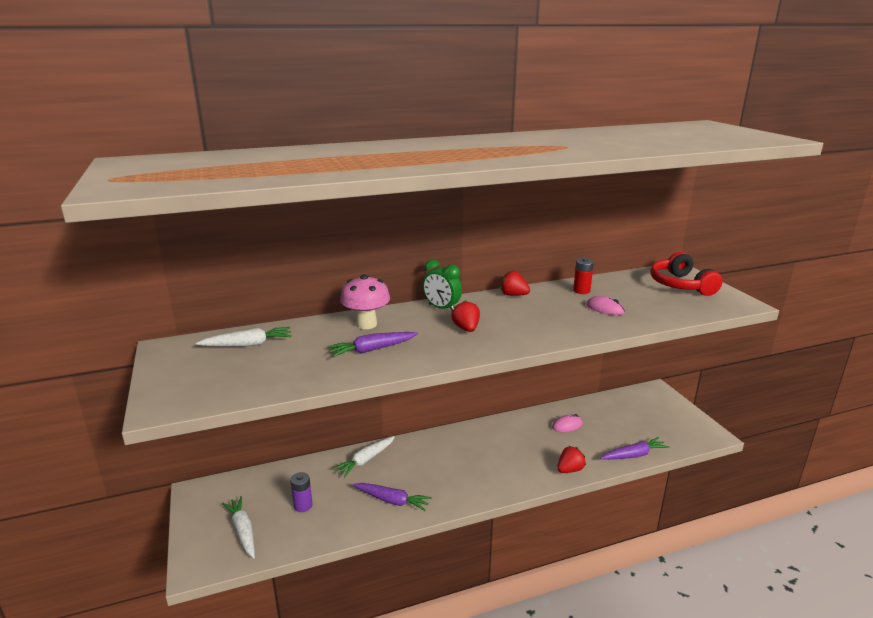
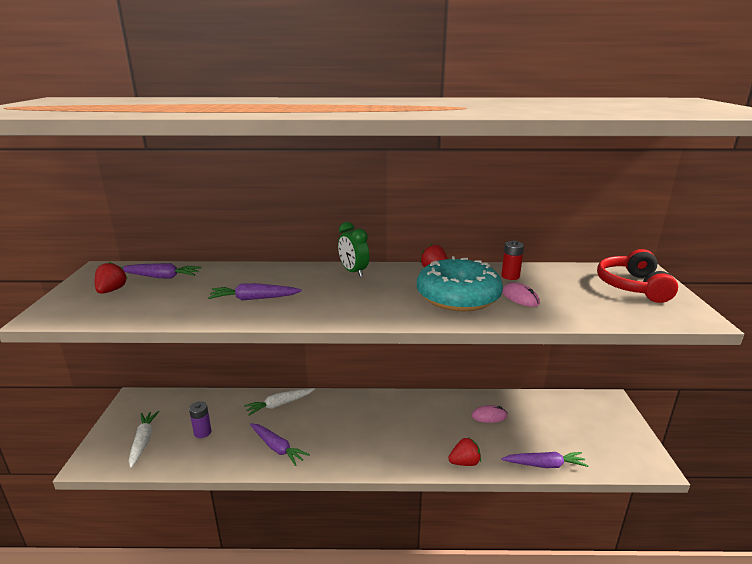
camera: 20 degrees right, 0 degrees up
(248, 344) = (161, 277): white carrot -> purple carrot
(366, 324) = (272, 275): pink mushroom -> none
(466, 329) = (357, 294): red strawberry -> red strawberry (112, 290)
(554, 316) = (458, 296): none -> turquoise donut

